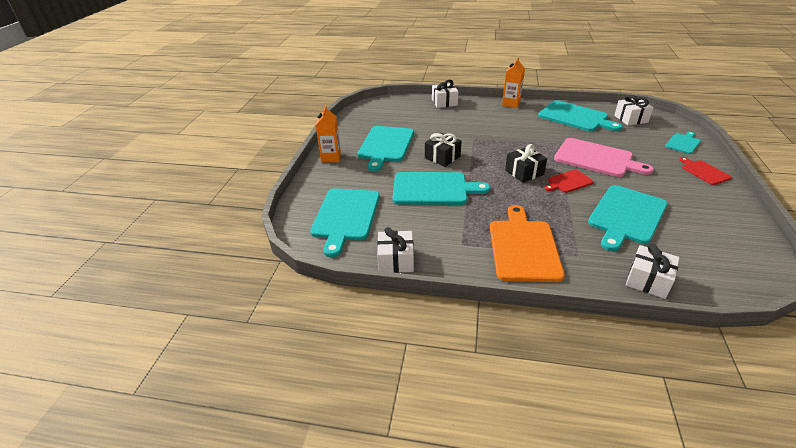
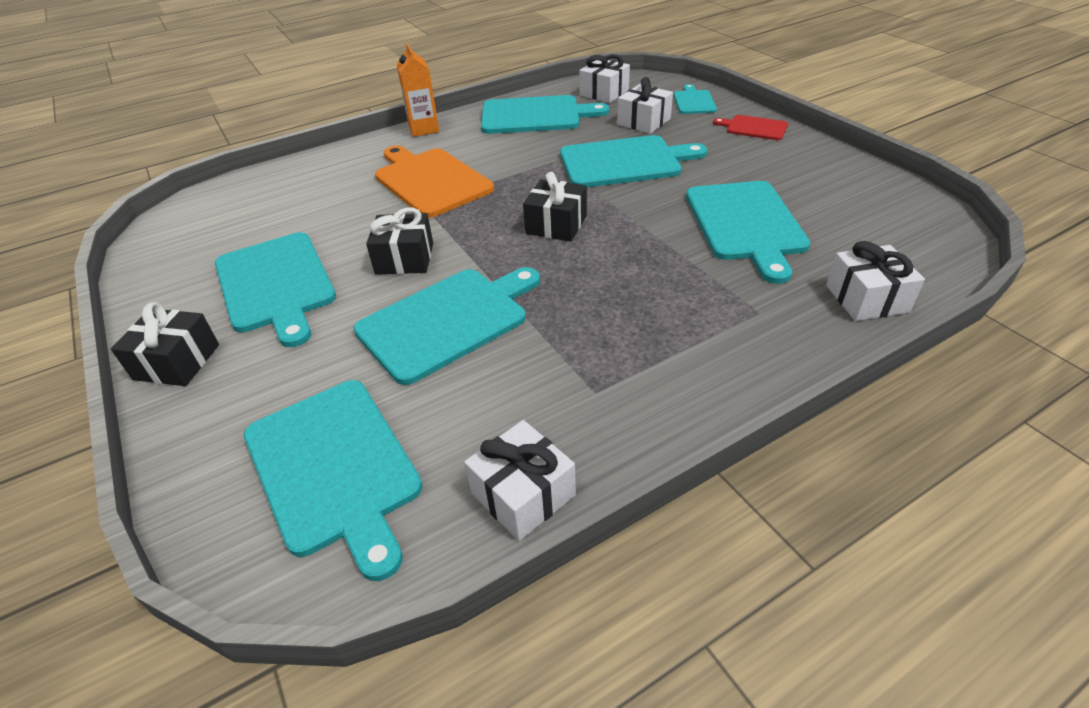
camera: 40 degrees left, 5 degrees up
(331, 157) = (177, 362): orange carton -> black gift
(444, 102) = (310, 165): white gift -> white gift (643, 122)
(523, 247) = (683, 342): orange cutting board -> orange cutting board (430, 181)
(568, 182) = (628, 210): red cutting board -> none
(596, 158) = (624, 162): pink cutting board -> turquoise cutting board

